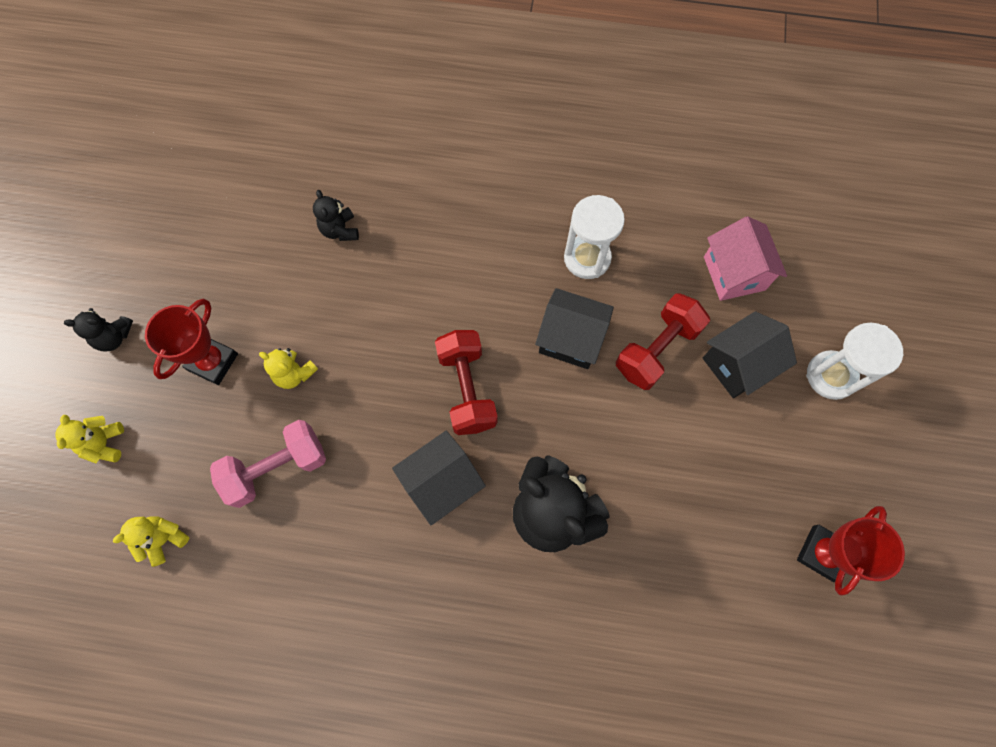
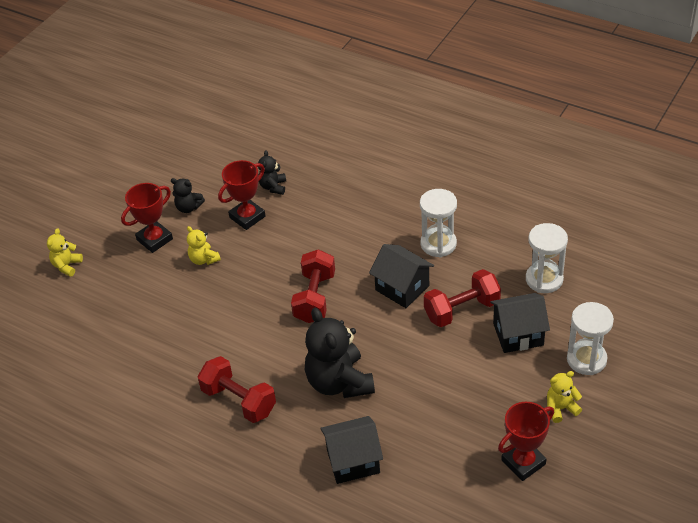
camera: 25 degrees right, 25 degrees down
(114, 337) = (99, 210): black teddy bear -> black teddy bear (188, 207)
(164, 539) = (79, 326): yellow teddy bear -> yellow teddy bear (561, 408)
(277, 468) = (167, 307): pink dumbbell -> none
(325, 288) = (247, 217): none -> red trophy
(436, 585) = (239, 401): none -> red dumbbell
(442, 483) = (271, 345): black house -> black house (353, 461)
(734, 273) = (544, 279): pink house -> white hourglass

